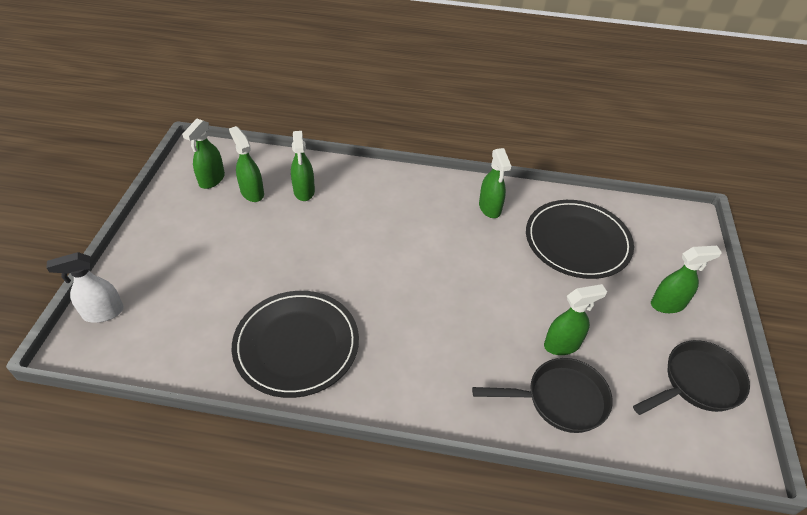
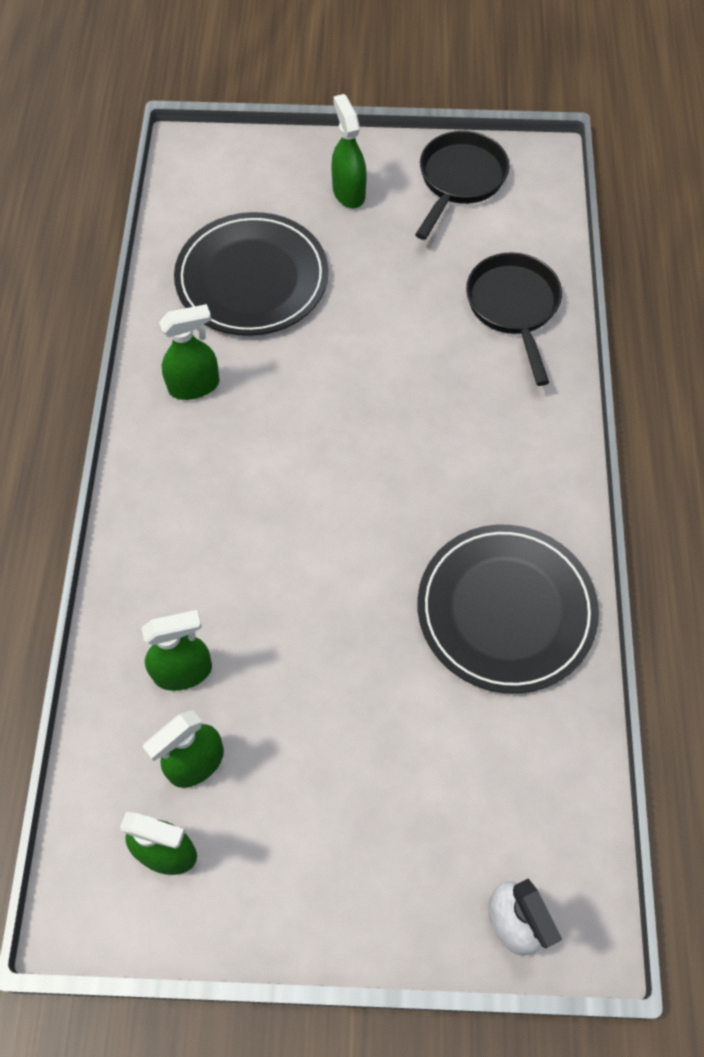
camera: 95 degrees left, 15 degrees up
(562, 344) = (435, 302): green spray bottle -> none
(697, 383) = (459, 181): black pan -> black pan turned 60 degrees clockwise

